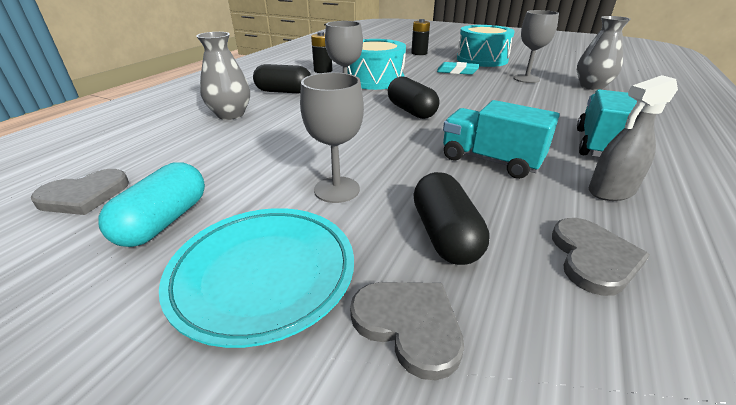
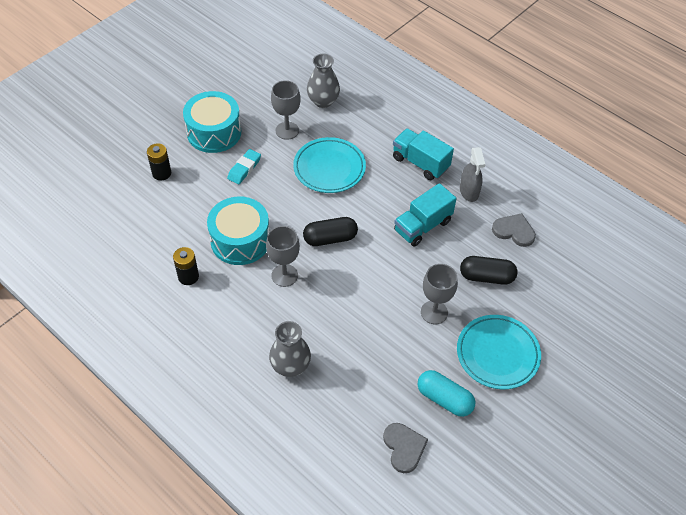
camera: 75 degrees left, 20 degrees up
(284, 91) = (244, 320): black capsule -> none
(409, 325) = (535, 308): grey heart -> none
(507, 99) = (329, 168): none -> turquoise plate

